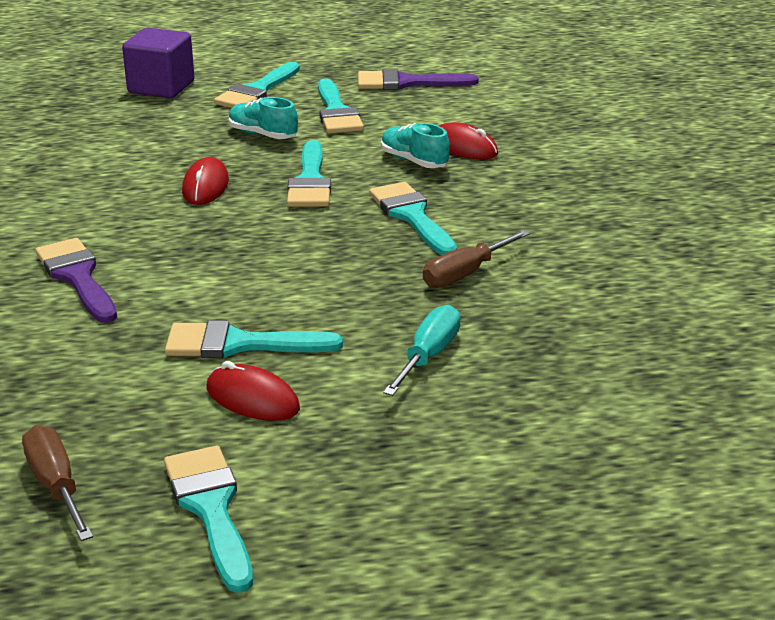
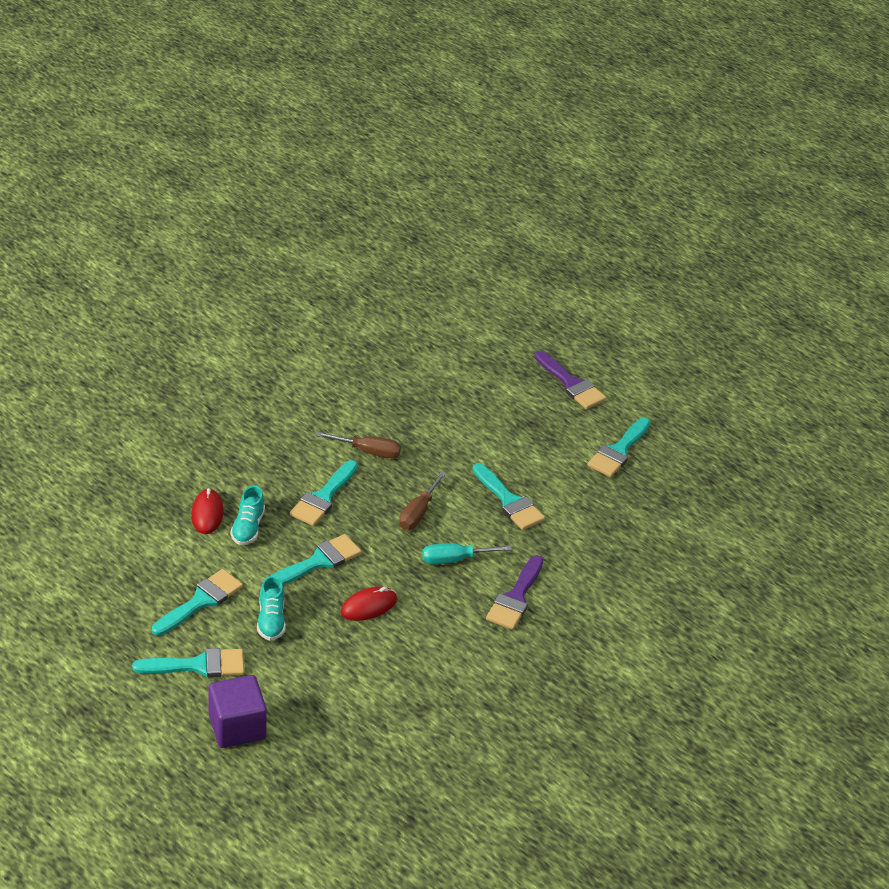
camera: 130 degrees left, 10 degrees up
(56, 485) = (654, 502): brown screwdriver -> brown screwdriver (418, 513)
(252, 399) = (543, 475): red mouse -> none
(407, 83) = (114, 589): purple brush -> purple brush (571, 384)
(428, 355) = (455, 435): turquoise screwdriver -> turquoise screwdriver (454, 559)

